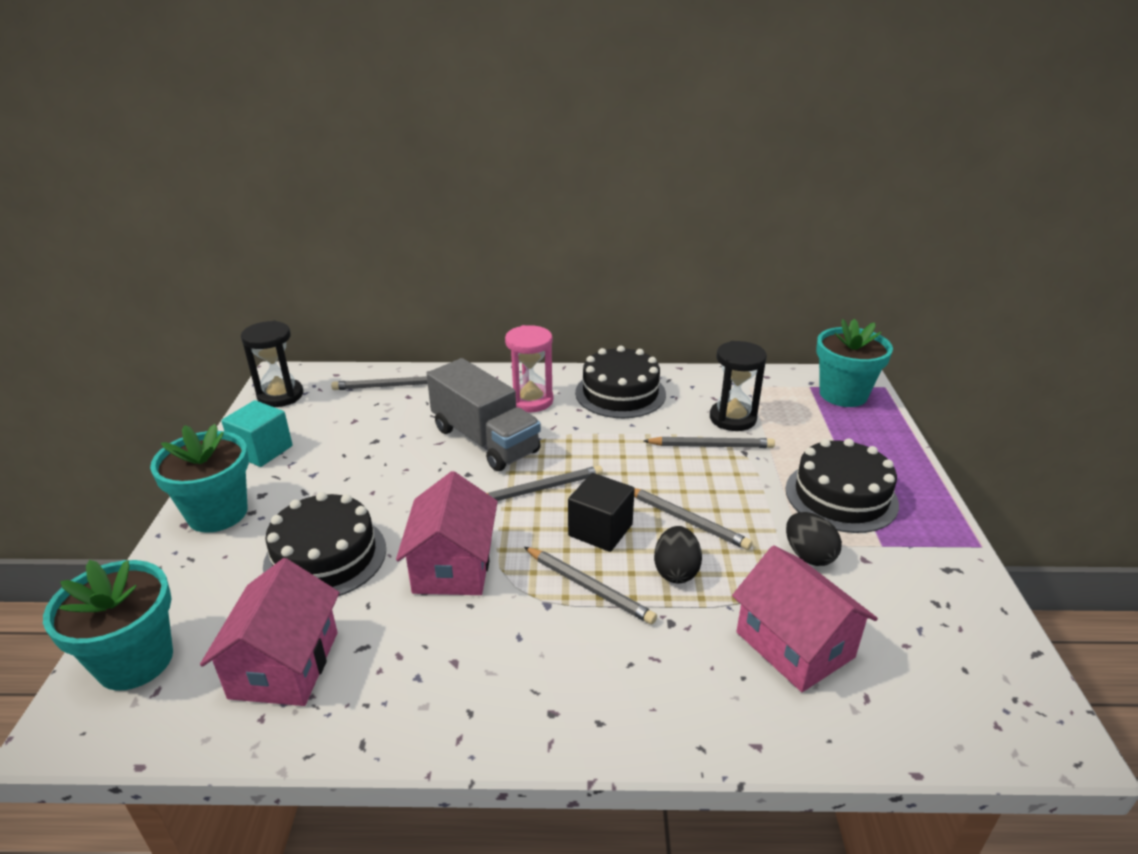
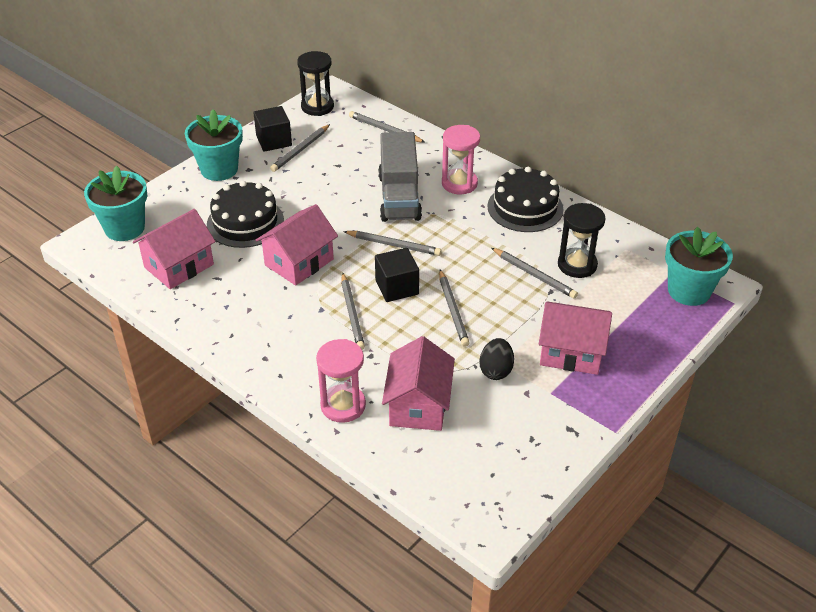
camera: 40 degrees right, 10 degrees up
(262, 450) = (274, 141): turquoise cube -> black cube
(309, 445) = (300, 150): none -> grey pencil
(676, 571) = (408, 333): black egg -> none
(722, 706) = (343, 405): none -> pink hourglass
(841, 496) = (571, 352): black cake -> pink house

